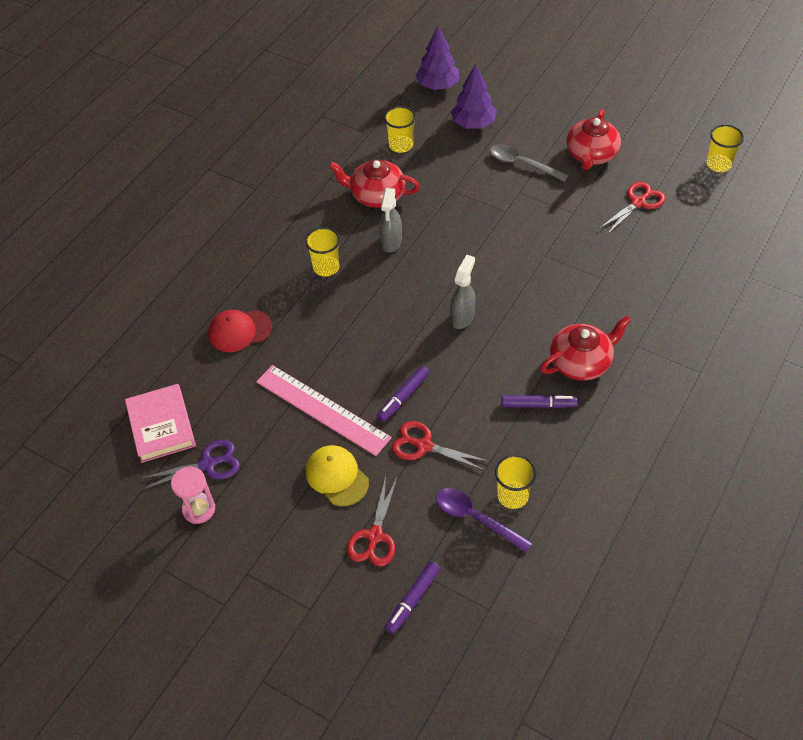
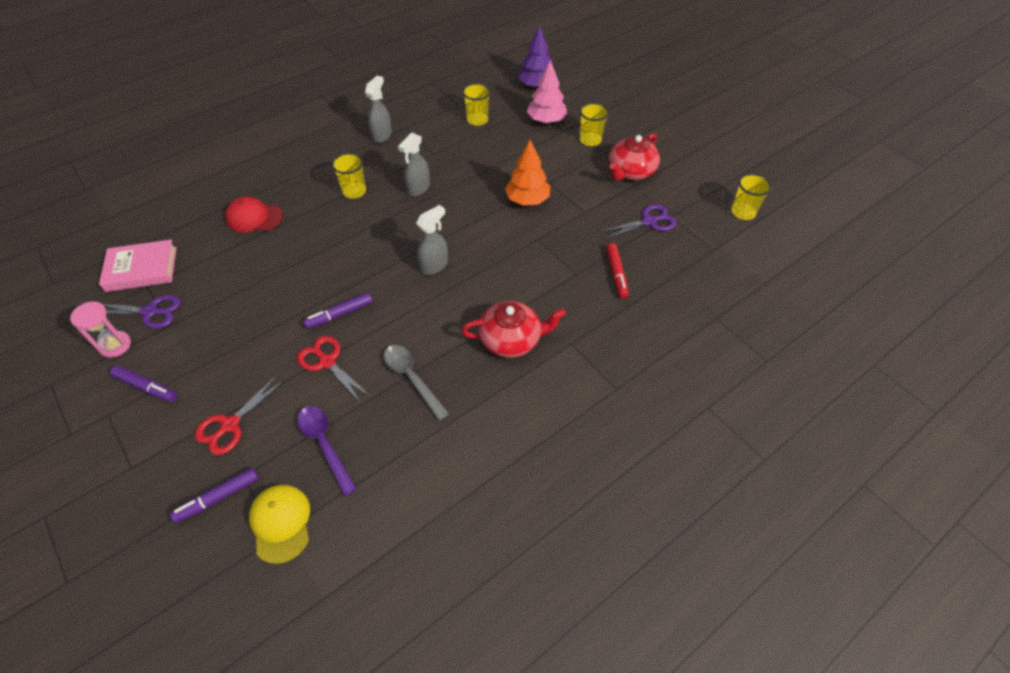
camera: 20 degrees right, 0 degrees up
(161, 426) = (142, 269): pink book -> pink book turned 75 degrees clockwise
(310, 195) = (382, 135): none -> grey spray bottle
(322, 409) = (269, 301): pink ruler -> none
(337, 476) = (238, 360): yellow cap -> yellow cap (281, 523)
(376, 195) = (432, 150): red teapot -> none
(473, 123) = (546, 120): purple tree -> pink tree
(509, 218) = (527, 200): none -> orange tree
(512, 496) = (371, 437): yellow cup -> yellow cup (590, 140)
(522, 164) = (566, 161): grey spoon -> grey spoon (412, 378)
(538, 405) = (448, 363): purple marker -> purple marker (146, 387)
(638, 203) = (649, 222): red scissors -> purple scissors
(638, 266) = (616, 274): none -> red marker

